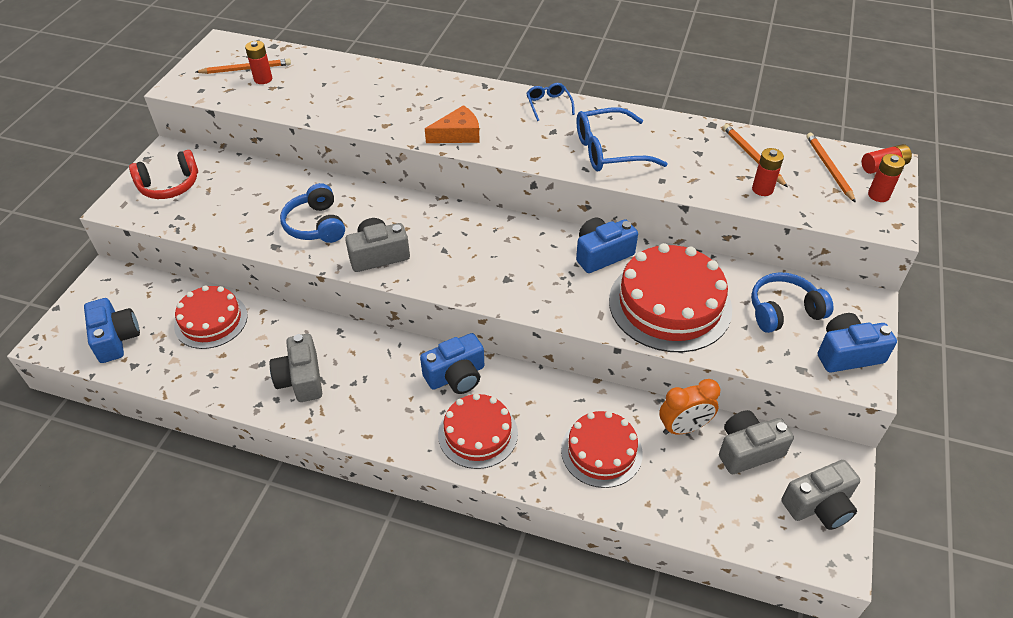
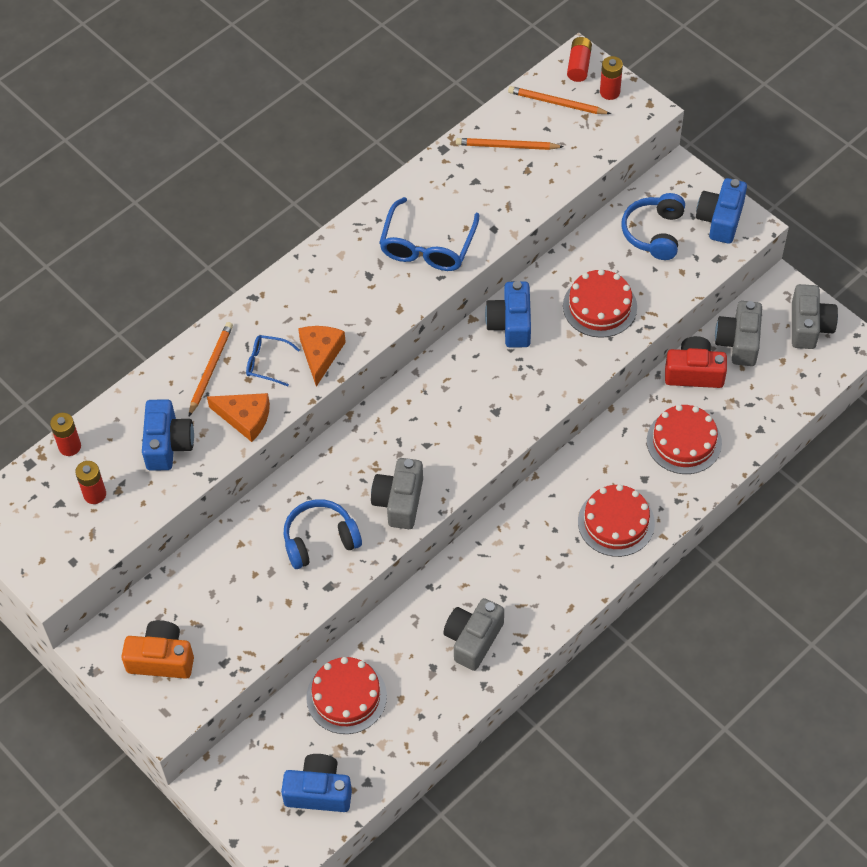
camera: 60 degrees left, 10 degrees up
(169, 185) = (161, 659): red headphones -> orange camera
(246, 69) = (61, 505): orange pencil -> orange pencil (210, 369)
(301, 379) = (473, 639): grey camera -> grey camera turned 105 degrees clockwise
(316, 225) = (320, 540): blue headphones -> blue headphones turned 150 degrees clockwise
(372, 120) = (245, 418): none -> orange cheese
(456, 376) = (543, 512): blue camera -> blue camera (167, 444)
(548, 104) = (324, 259): blue glasses -> blue glasses (267, 363)
(670, 304) = (599, 306): red cake -> red cake, size x0.63
(683, 428) = (694, 372): orange clock -> red camera
(762, 189) = (552, 165): red battery -> red battery (69, 446)

